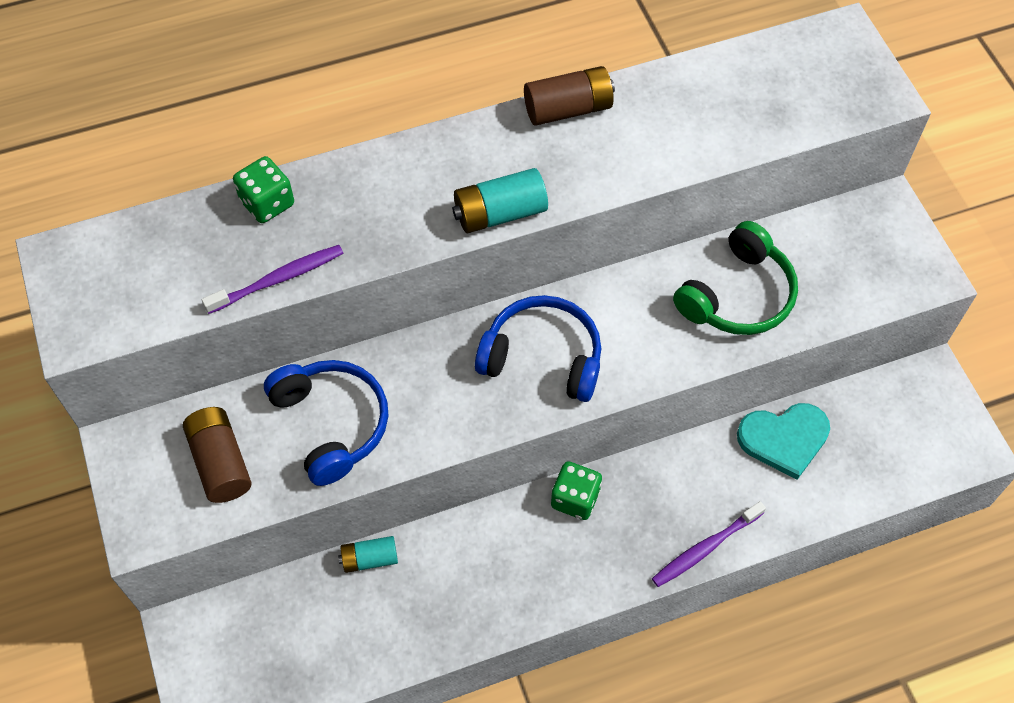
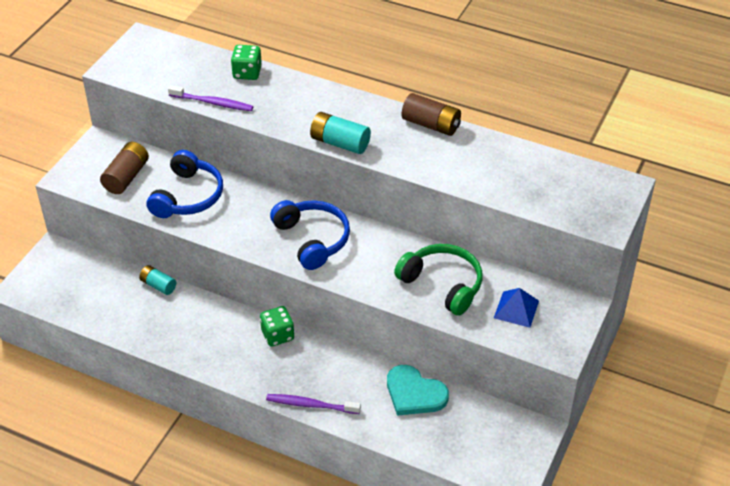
camera: 45 degrees right, 15 degrees down
(738, 295) = (442, 284): green headphones -> green headphones turned 135 degrees counterclockwise
(837, 262) = (516, 309): none -> blue pyramid

